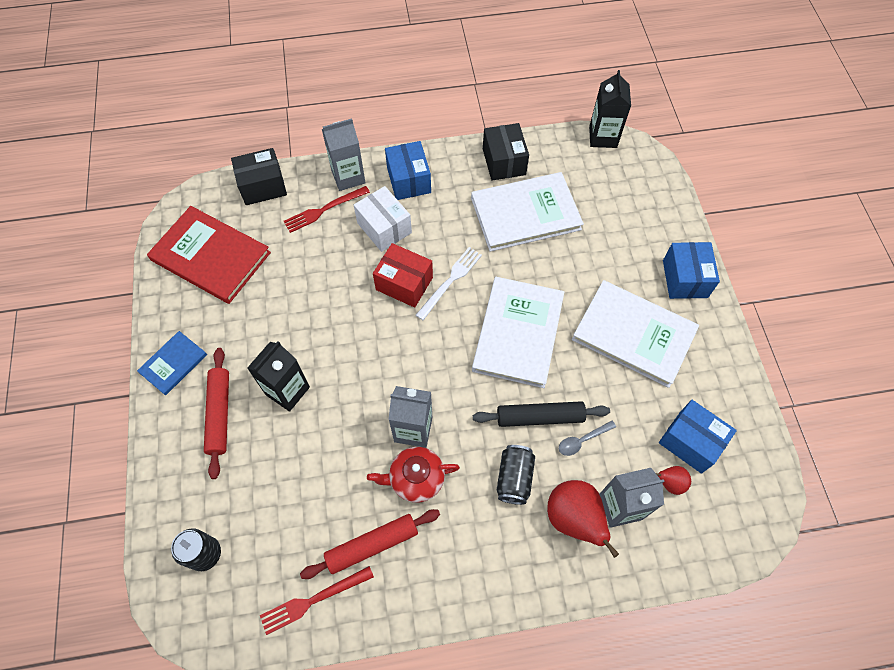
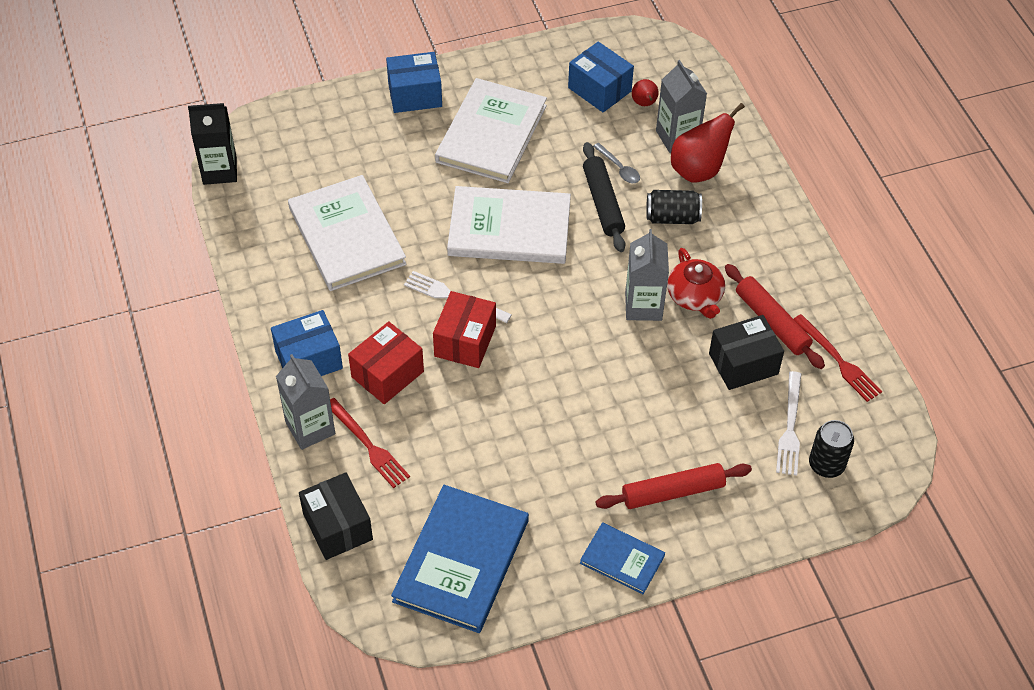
camera: 100 degrees left, 10 degrees down
(210, 256) = (461, 560): red book -> blue book
(253, 530) = (790, 427): none -> white fork
(287, 391) = (628, 430): black carton -> none
(384, 228) = (387, 374): white box -> red box
(504, 162) = (268, 264): black box -> black box (743, 364)
(690, 442) = (599, 89): blue box -> blue box turned 75 degrees counterclockwise

